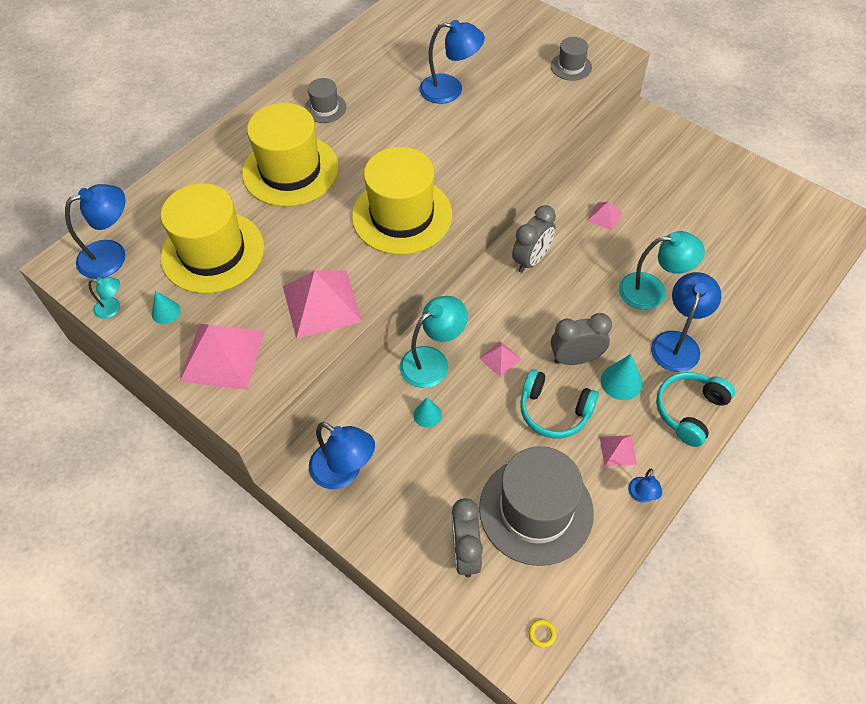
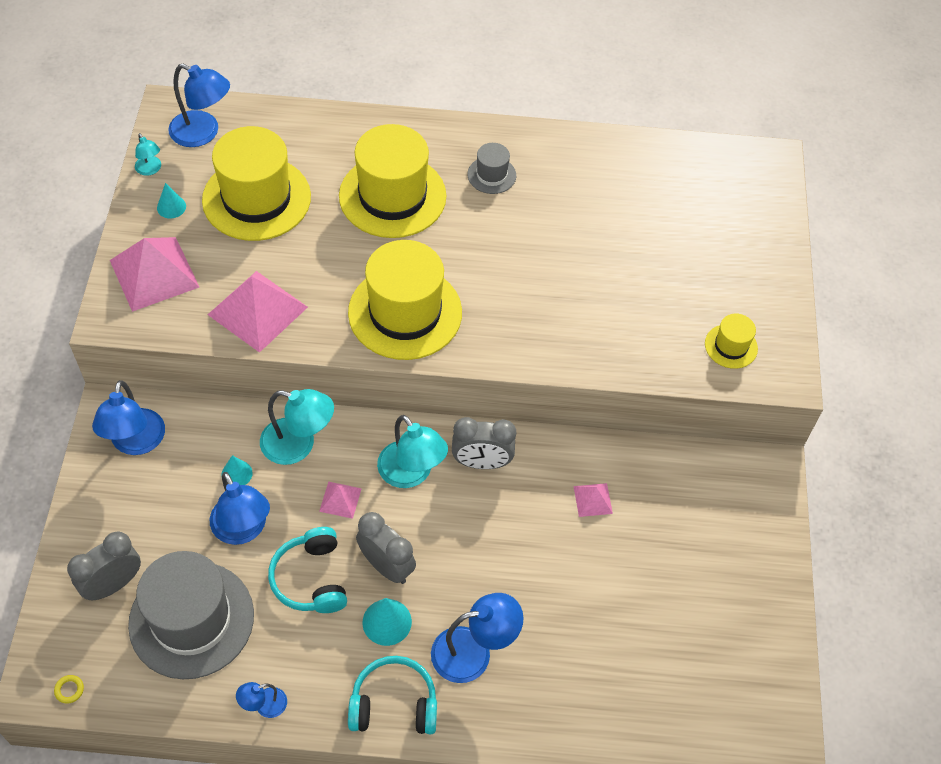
camera: 50 degrees right, 0 degrees up
(450, 89) = (603, 259): blue lamp -> blue lamp (243, 530)
(571, 66) = (731, 346): grey hat -> yellow hat
(618, 450) = (302, 659): pink pyramid -> none
(652, 291) = (525, 595): turquoise lamp -> turquoise lamp (411, 474)

